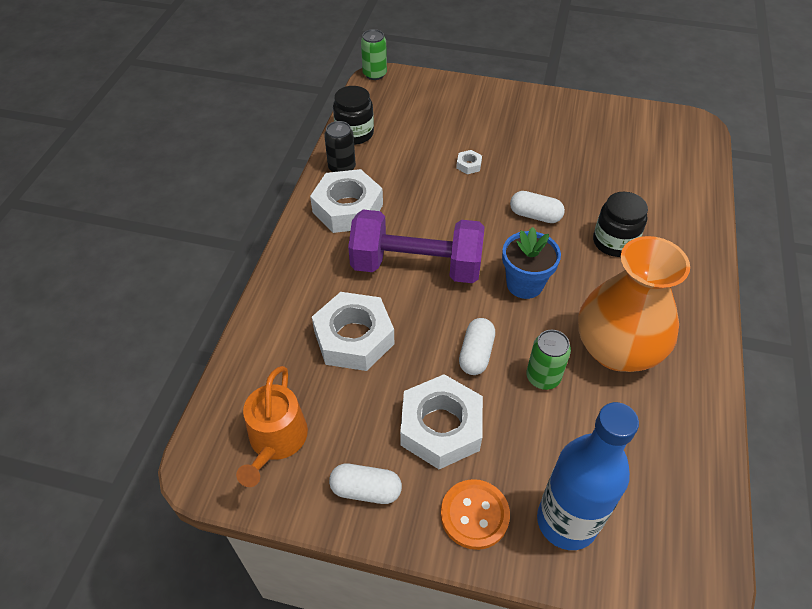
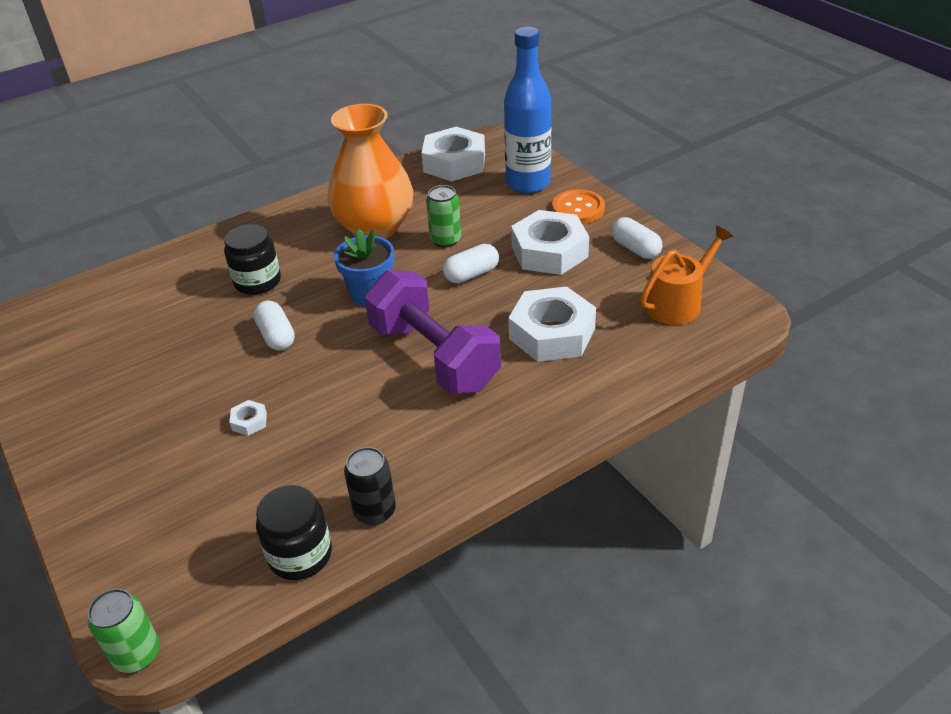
camera: 135 degrees left, 10 degrees down
(347, 208) = (427, 453): white nut -> white nut (454, 163)

